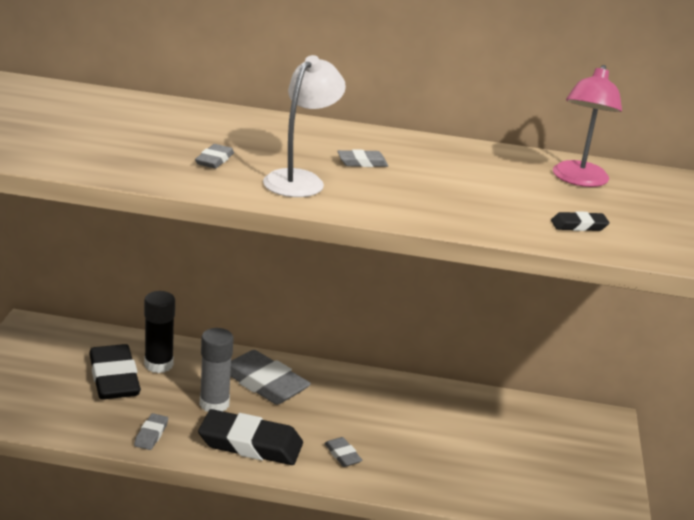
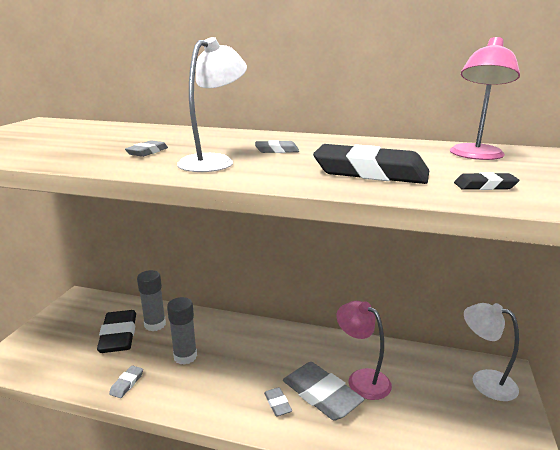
camera: 10 degrees right, 5 degrees down
(158, 364) = (155, 324): black glue stick -> grey glue stick
(250, 444) = (203, 393): black eraser -> black eraser (370, 172)
(264, 383) = (228, 339): grey eraser -> grey eraser (321, 395)
(439, 429) = (361, 379): none -> pink lamp
(581, 431) = (484, 381): none -> white lamp

